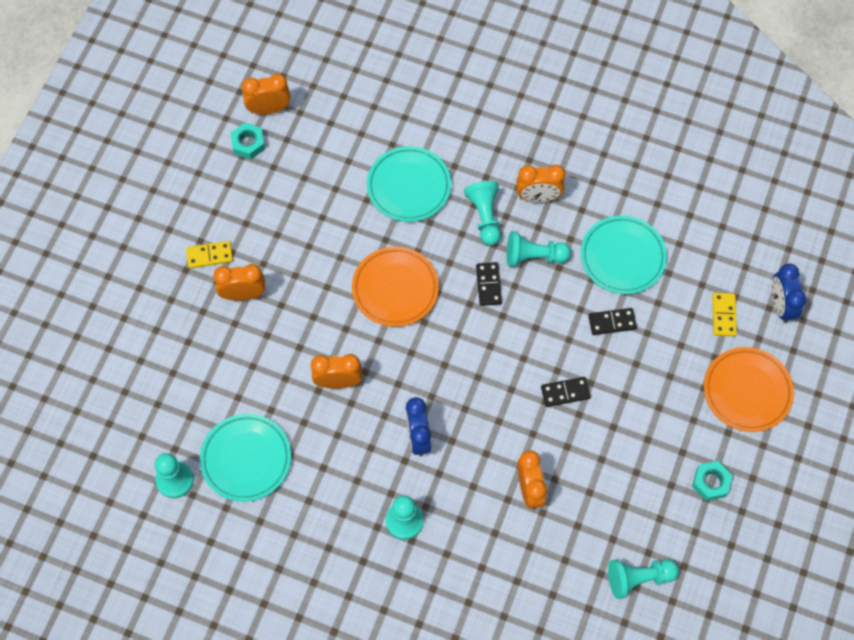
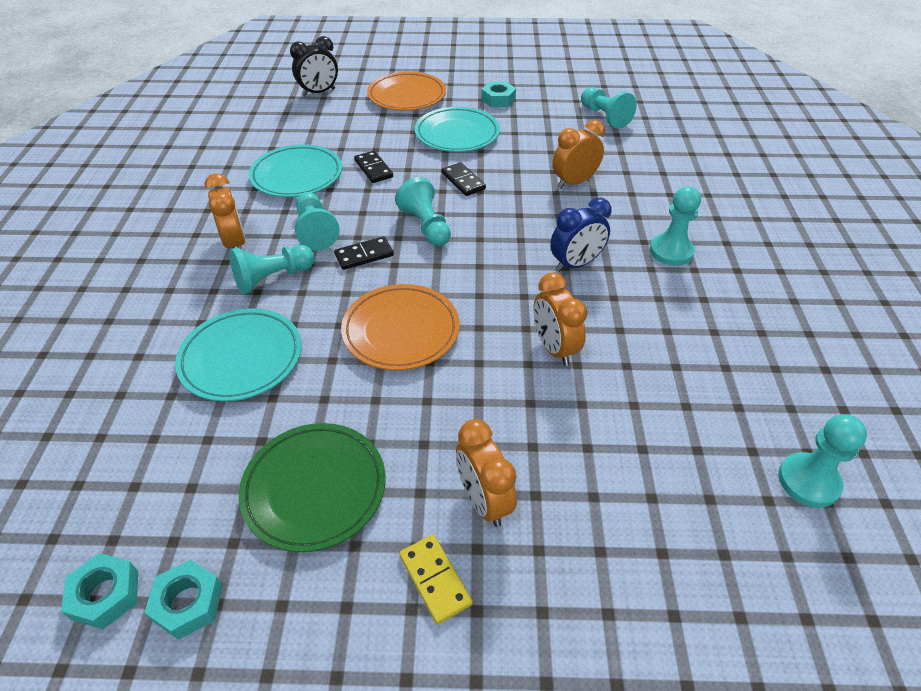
camera: 110 degrees left, 20 degrees down
(246, 459) = (716, 408): turquoise plate -> turquoise plate (457, 134)
(269, 109) = (106, 595): orange clock -> turquoise nut
(289, 210) = (314, 488): none -> green plate
(509, 341) = (426, 226): none -> turquoise pawn
(724, 315) = (339, 115): yellow domino -> none
(781, 306) = (319, 92): blue clock -> black clock

